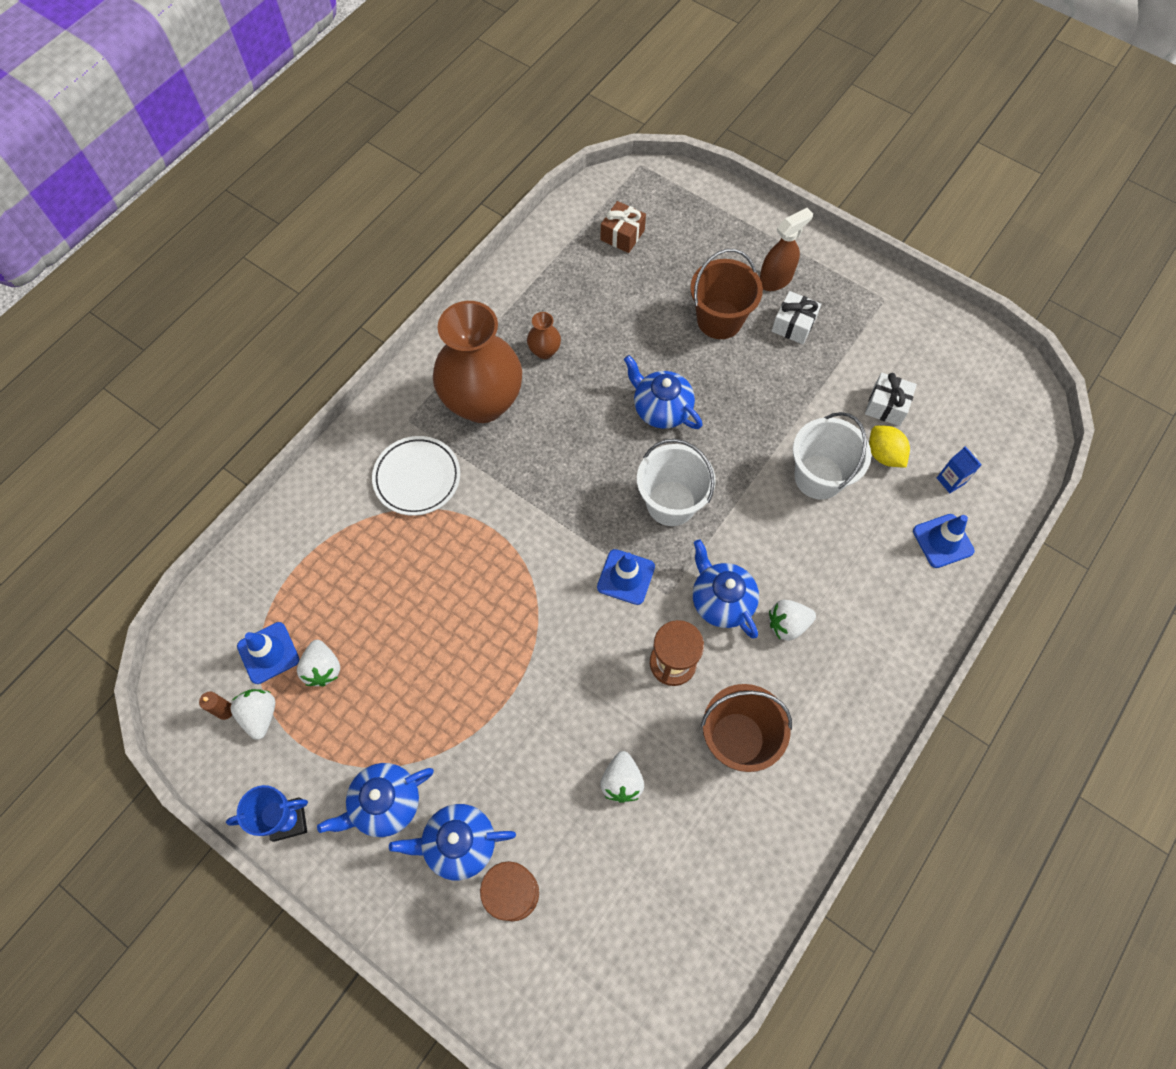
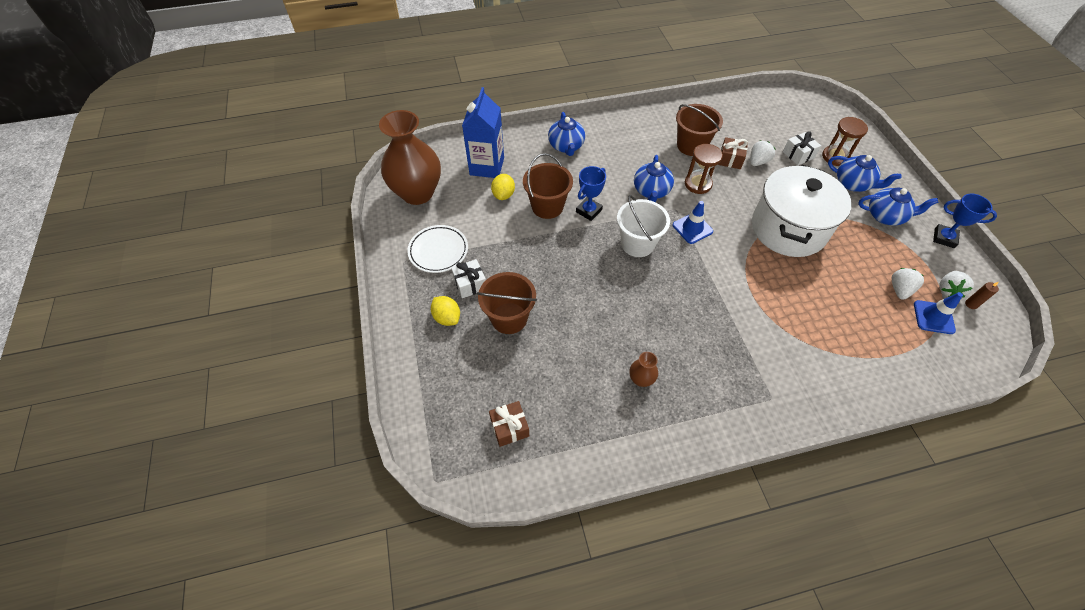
camera: 140 degrees left, 10 degrees down
(417, 478) = (786, 355): white plate -> white plate (438, 251)
(483, 402) = (710, 374): brown vase -> brown vase (417, 193)
(507, 670) = (788, 229): none -> white pot
(661, 409) = (597, 292): blue teapot -> blue teapot (566, 146)
(663, 753) = (730, 159): none -> brown gift
(767, 508) = (588, 211): none -> blue trophy
(775, 279) = (447, 317): brown spray bottle -> yellow lemon
(787, 624) = (628, 165): white strawberry -> none
(819, 477) = (547, 206): white bucket -> brown bucket
(886, 406) = (474, 213): white gift -> white gift (798, 155)
(943, 541) = (521, 150): blue traffic cone -> none
(950, 480) = (487, 166): blue carton -> blue carton, size x2.33

